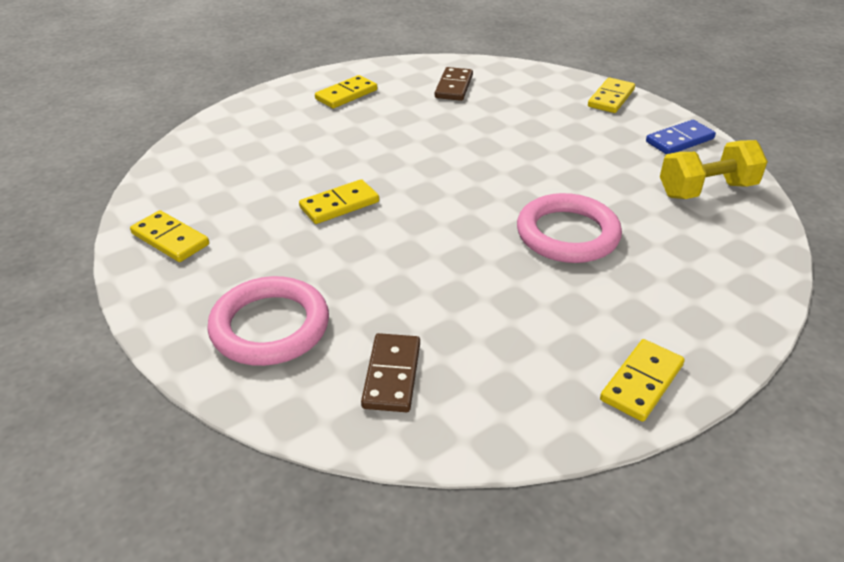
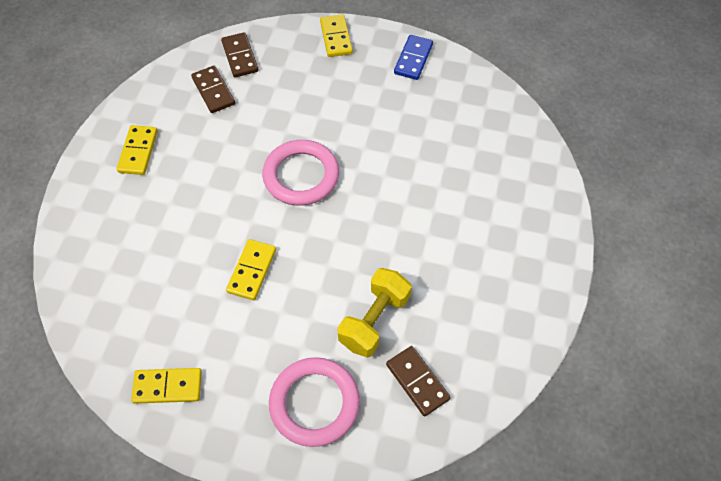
camera: 40 degrees left, 20 degrees up
(503, 77) = (240, 57): none -> brown domino
(567, 234) = (416, 197): pink ring -> pink ring (301, 176)
(642, 382) = (541, 286): yellow domino -> none
(706, 190) = (463, 100): yellow dumbbell -> yellow dumbbell (374, 320)

